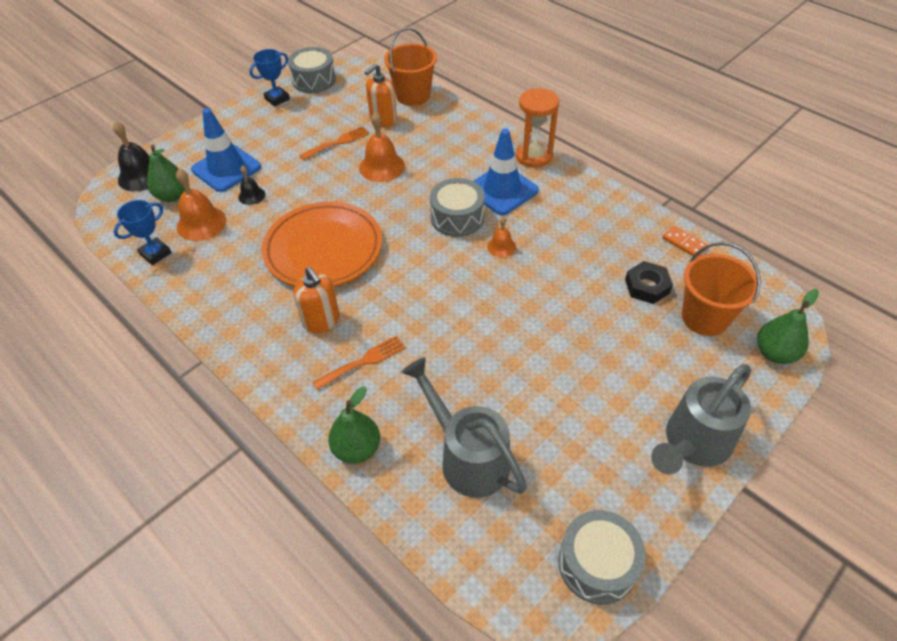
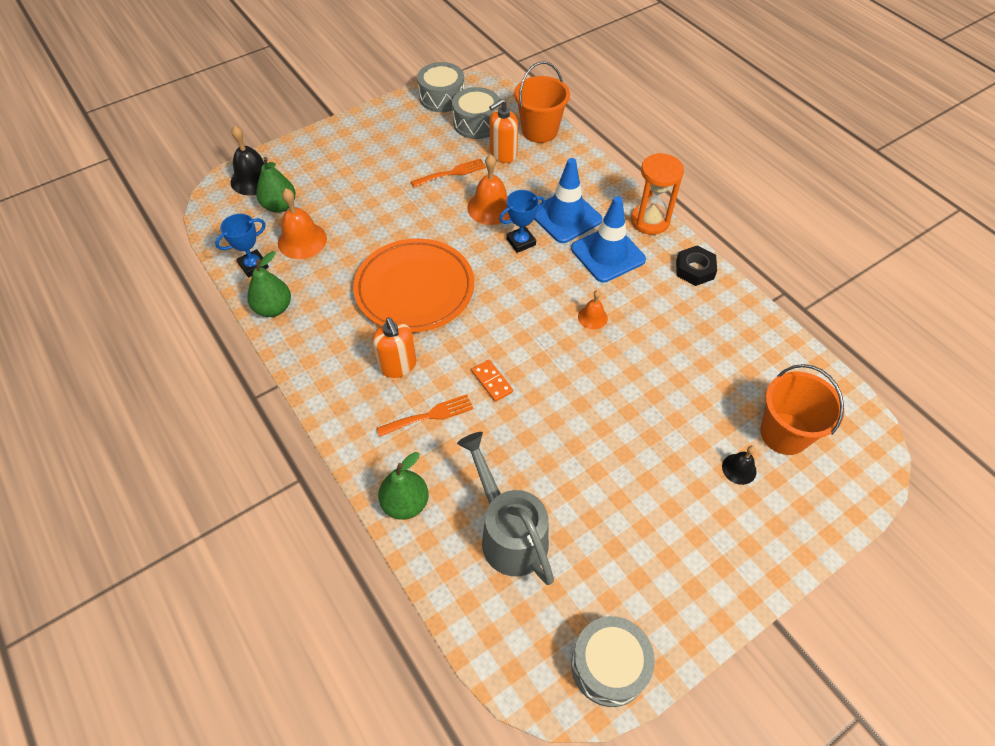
camera: 10 degrees right, 5 degrees up
(226, 168) = (336, 184): blue traffic cone -> blue traffic cone (565, 217)
(251, 195) = (356, 218): black bell -> black bell (739, 469)
(277, 99) = (401, 113): blue trophy -> blue trophy (521, 242)
(457, 217) = (555, 277): grey drum -> grey drum (476, 123)
(647, 286) = (732, 388): black nut -> black nut (695, 269)
(684, 243) = (784, 347): orange domino -> orange domino (492, 381)
(693, 443) = (735, 565): grey watering can -> none
(775, 353) = (847, 486): green pear -> green pear (274, 308)

